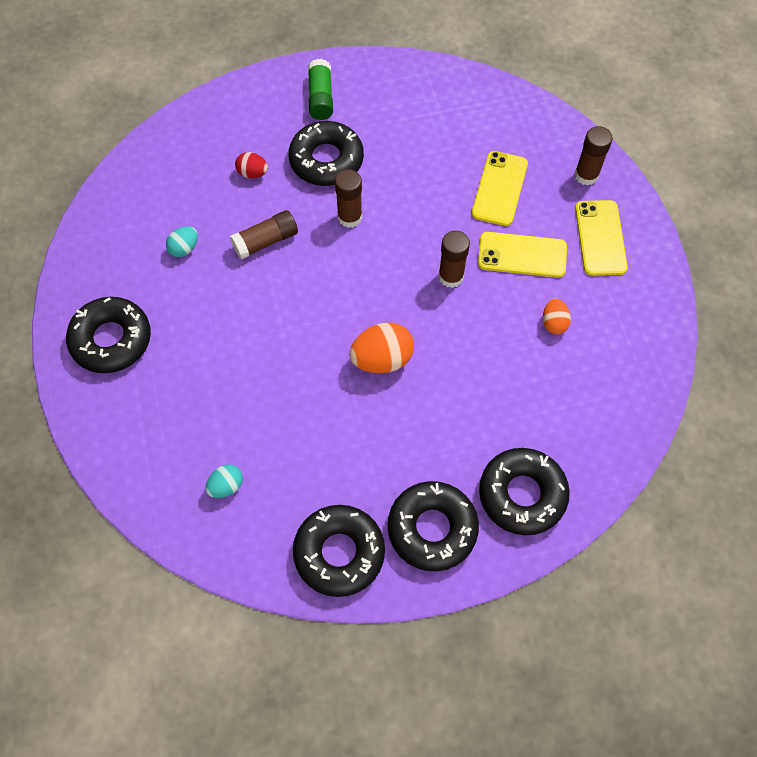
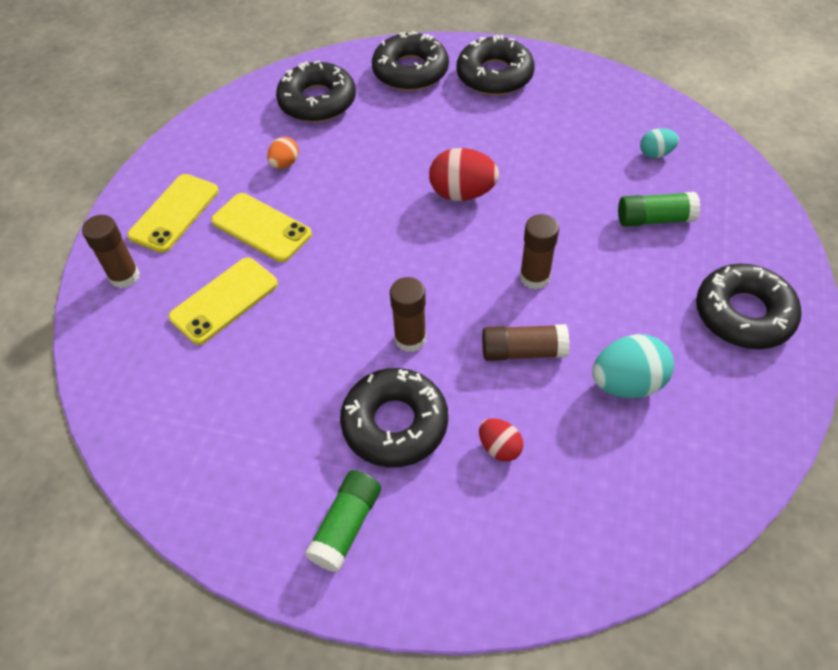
camera: 150 degrees left, 10 degrees down
(184, 248) = (627, 383): turquoise egg -> turquoise egg, size x1.75
(205, 404) = (654, 219): none -> green glue stick
(339, 553) = (577, 85): black donut -> black donut (317, 101)
(382, 359) = (462, 193): orange egg -> red egg
(451, 276) = (346, 236): brown glue stick -> brown glue stick (534, 277)

